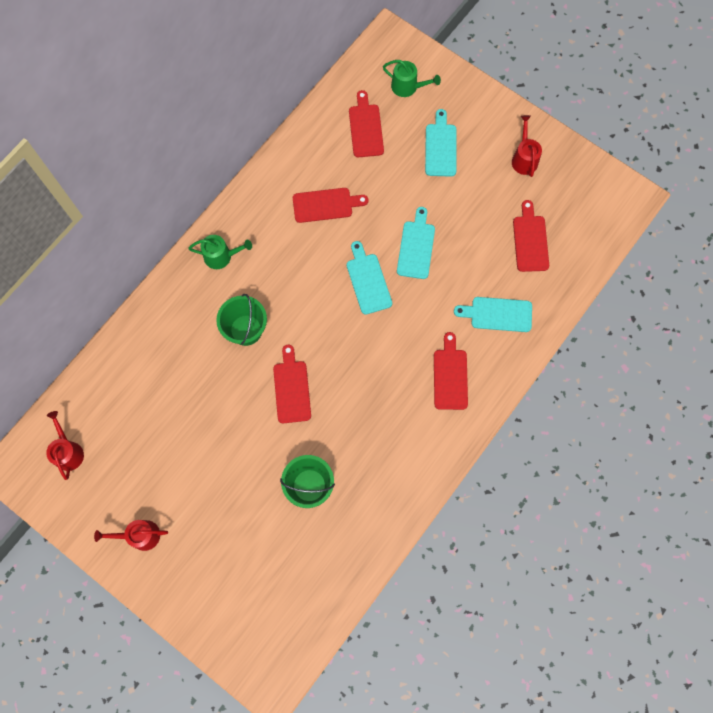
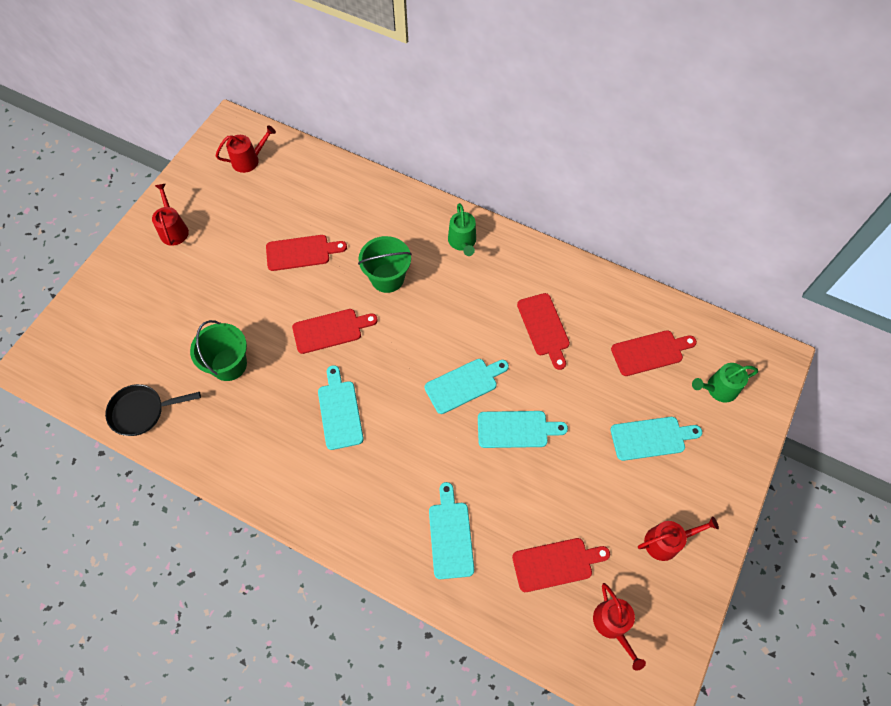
camera: 80 degrees right, 10 degrees down
(343, 570) = (142, 411): none -> black pan
(375, 389) = (339, 411): none -> turquoise cutting board
(407, 87) = (718, 389): green watering can -> green watering can turned 60 degrees clockwise
(450, 376) = (365, 490): red cutting board -> red cutting board (301, 252)
(579, 211) = (613, 625): none -> red watering can

